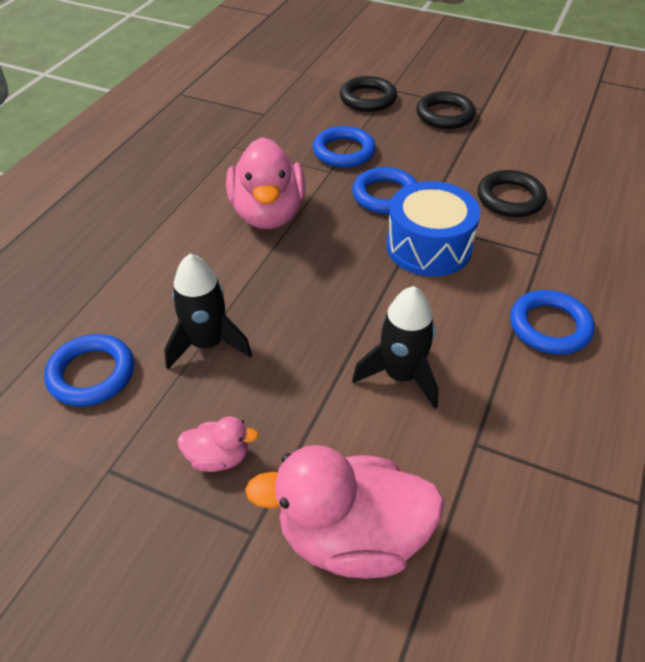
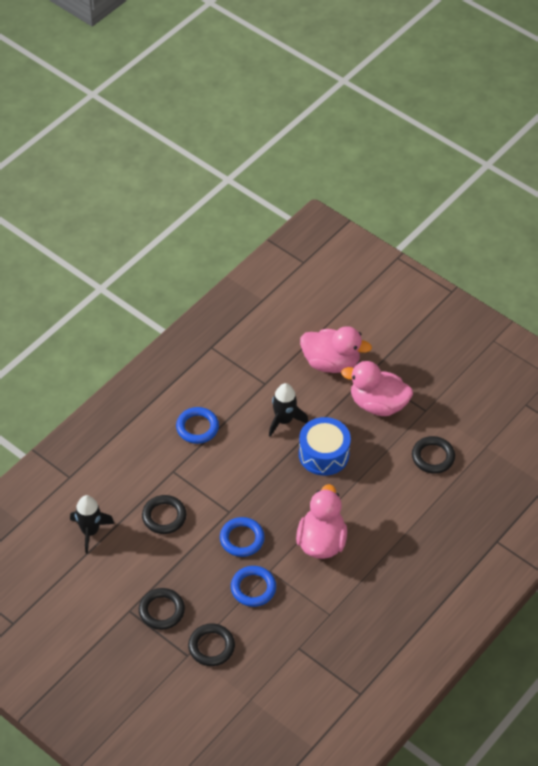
camera: 165 degrees left, 5 degrees up
(91, 374) = (433, 457): blue ring -> black ring
(207, 344) = (374, 460): black rocket -> black rocket (90, 531)
(218, 457) = (378, 404): pink duck -> pink duck, size x2.09
(428, 247) = (234, 492): blue drum -> blue drum (324, 454)

